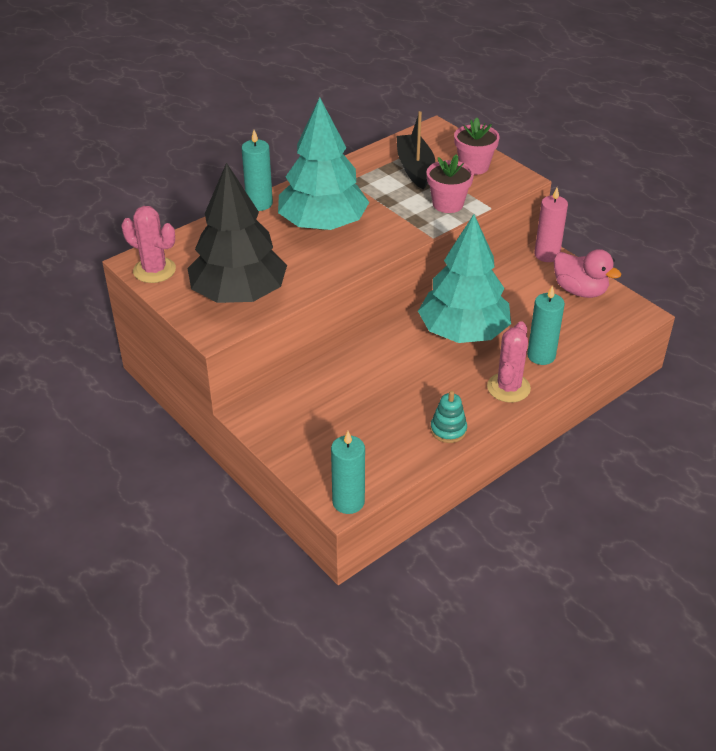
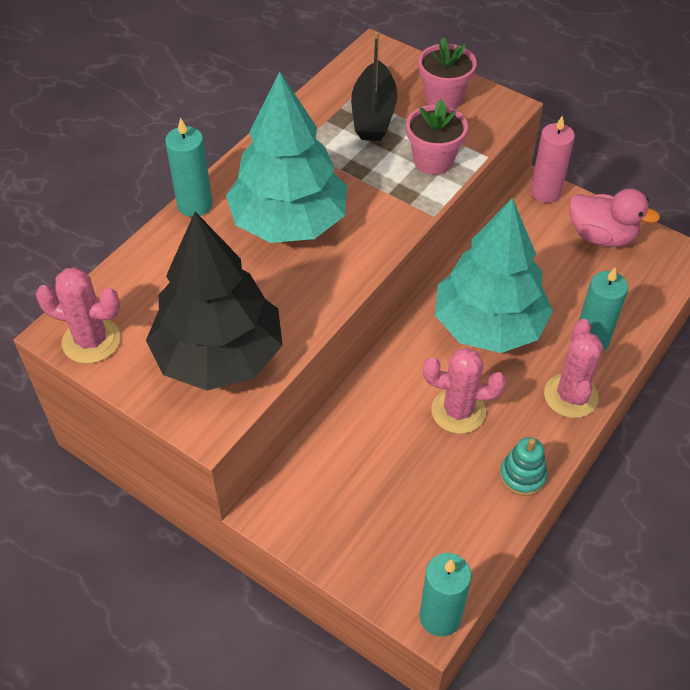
camera: 15 degrees left, 10 degrees up
(415, 168) = (373, 114): black boat -> black boat turned 150 degrees counterclockwise
(416, 381) = (458, 411): none -> pink cactus

